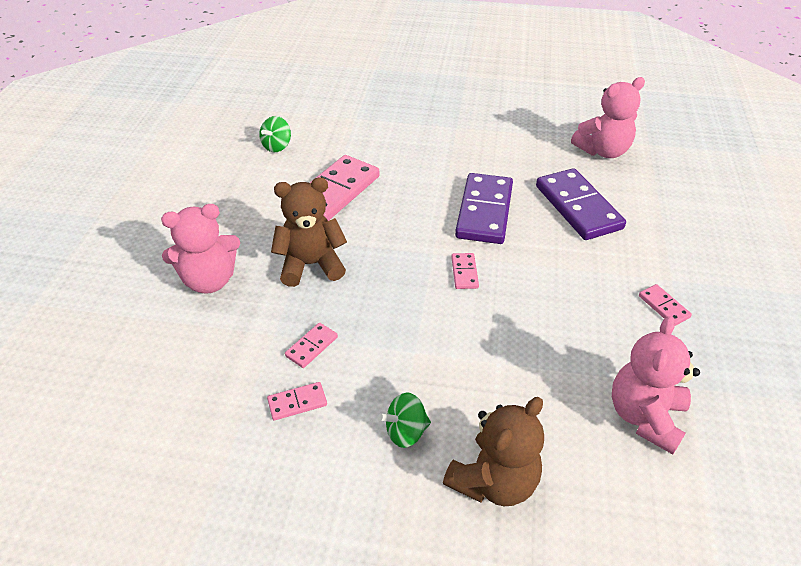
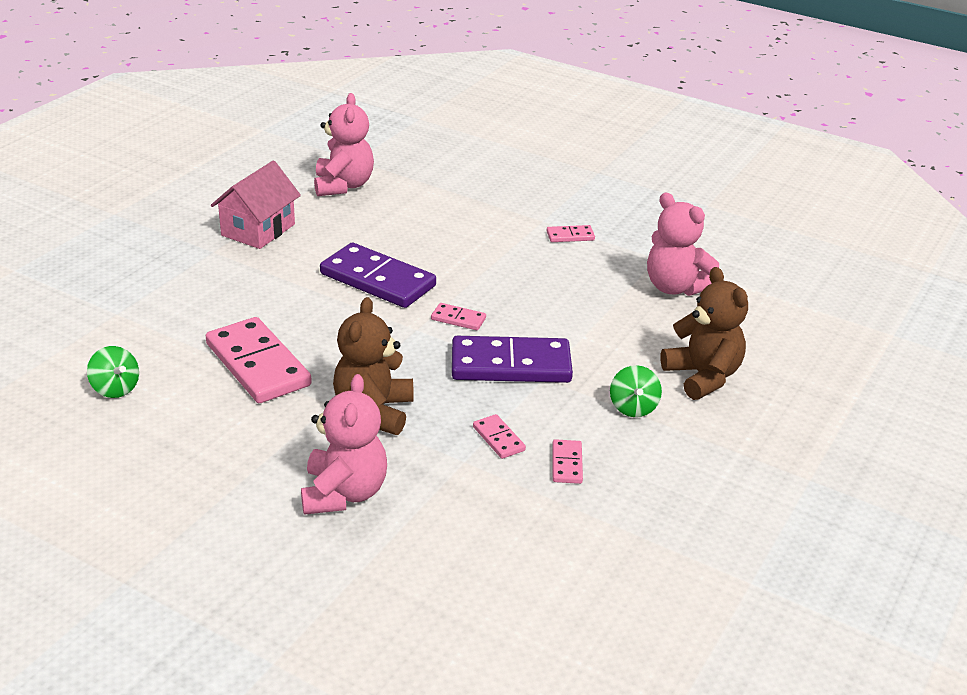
camera: 70 degrees left, 10 degrees down
(501, 135) = (258, 230): none -> pink house
(578, 207) = (415, 229): purple domino -> purple domino (511, 365)

